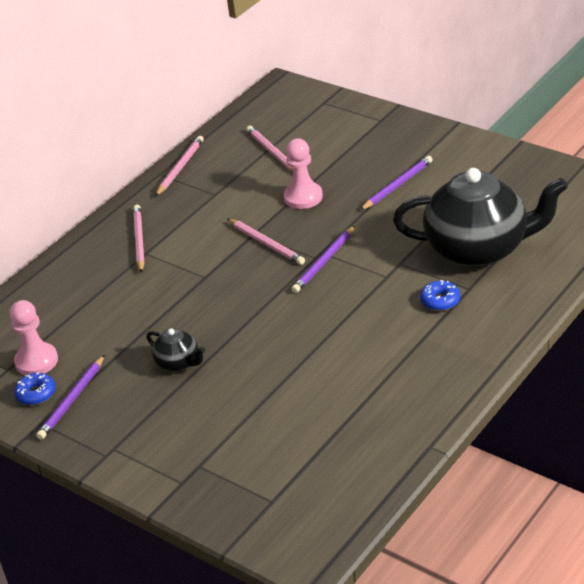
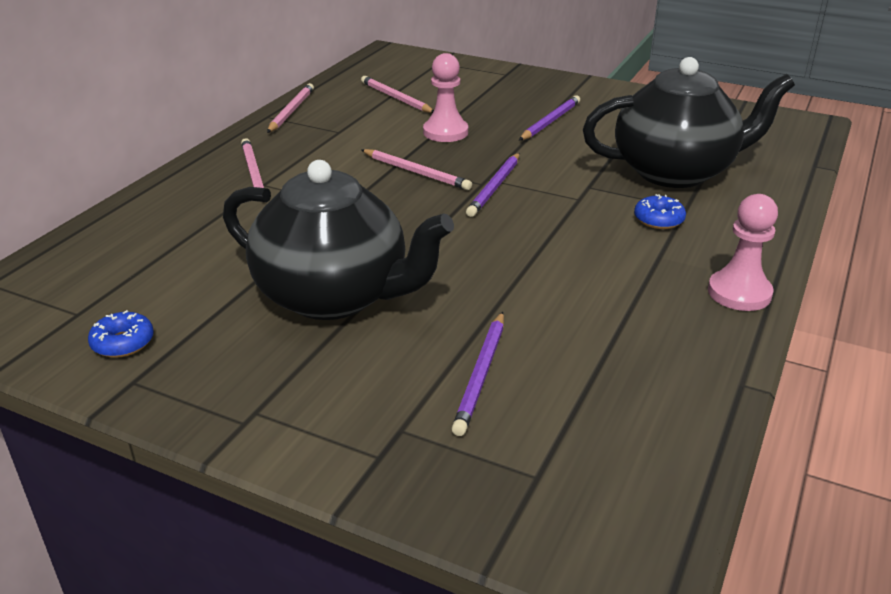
camera: 15 degrees left, 5 degrees down
(36, 361) = (122, 302): pink pawn -> pink pawn (739, 293)
(72, 400) = (181, 348): purple pencil -> purple pencil (481, 374)
(178, 363) = (334, 296): black teapot -> black teapot, size x2.34

